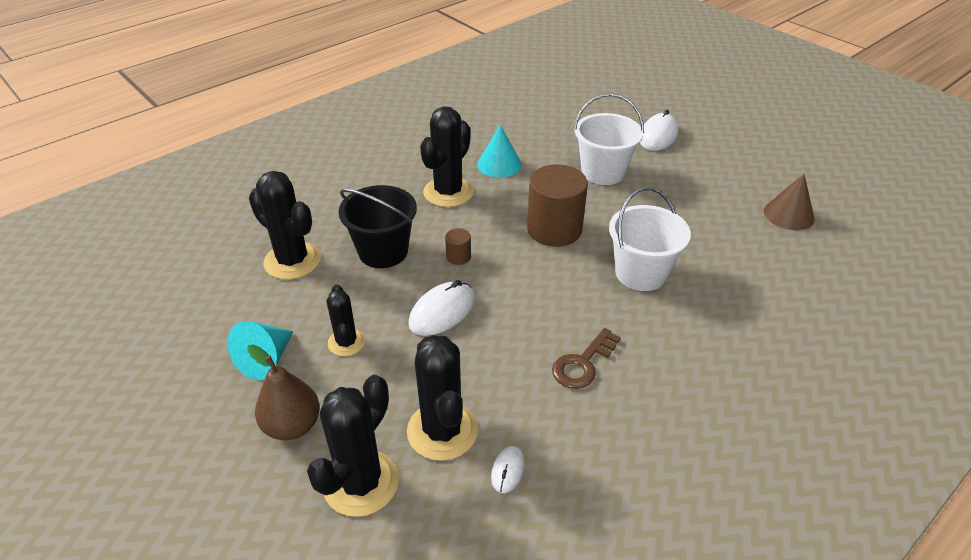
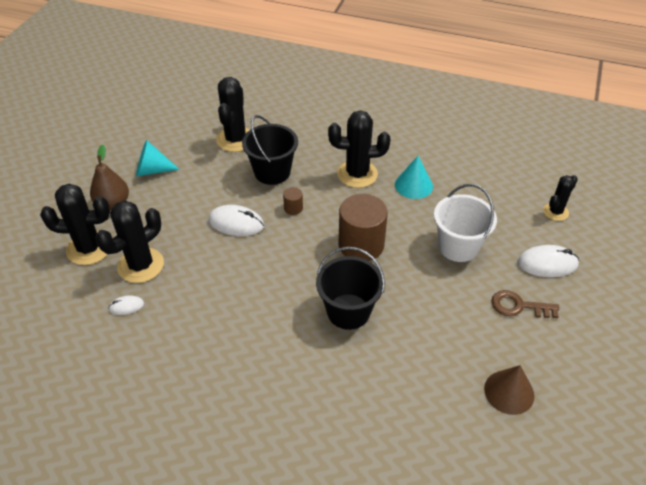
camera: 60 degrees right, 5 degrees up
(346, 342) = (184, 194): black cactus -> black cactus (555, 212)
(583, 364) = (233, 310): brown key -> brown key (518, 306)
(640, 273) = (348, 311): white bucket -> black bucket

